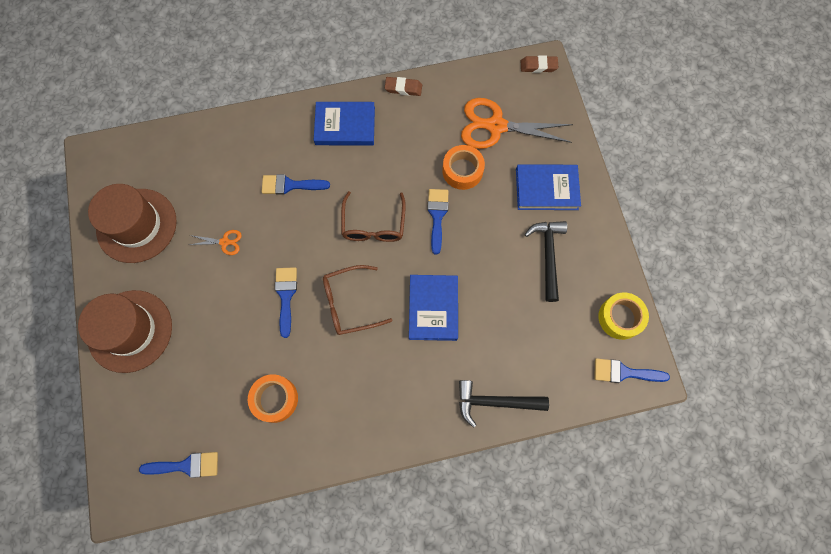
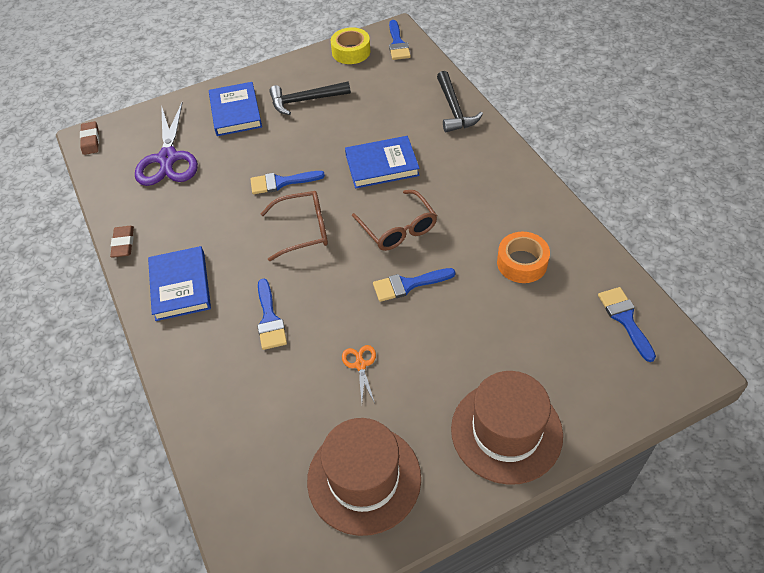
camera: 100 degrees left, 20 degrees down
(462, 171) = (225, 174): orange tape -> none
(496, 126) = (168, 158): orange scissors -> purple scissors

